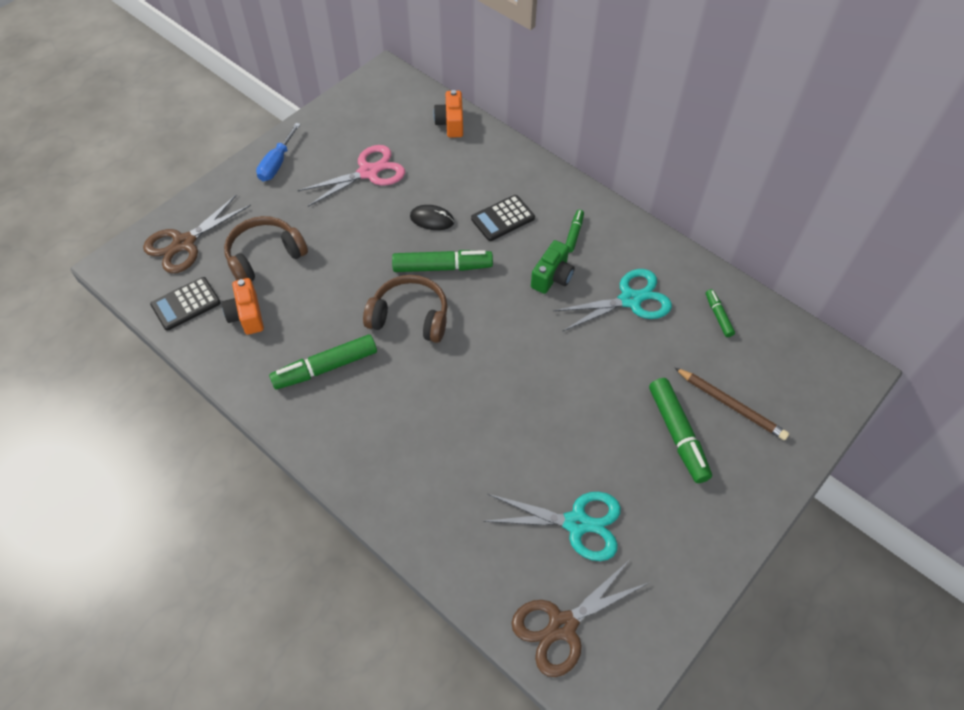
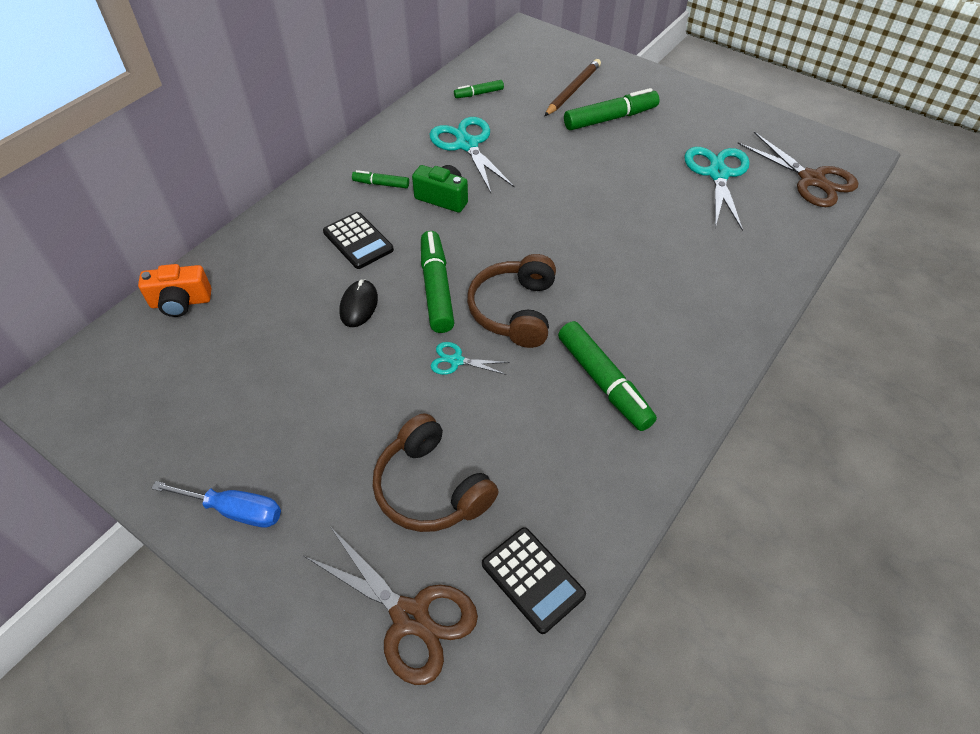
camera: 95 degrees left, 5 degrees down
(247, 315) = (540, 488): orange camera -> none
(366, 275) = (456, 361): none -> turquoise scissors
(368, 172) = (267, 384): pink scissors -> none

